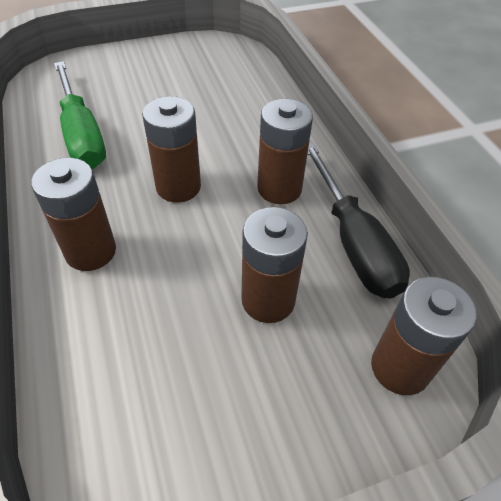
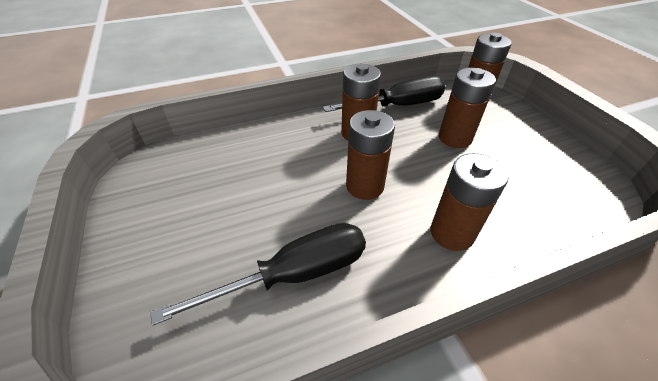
camera: 90 degrees left, 5 degrees down
(82, 134) = (293, 274): green screwdriver -> black screwdriver

